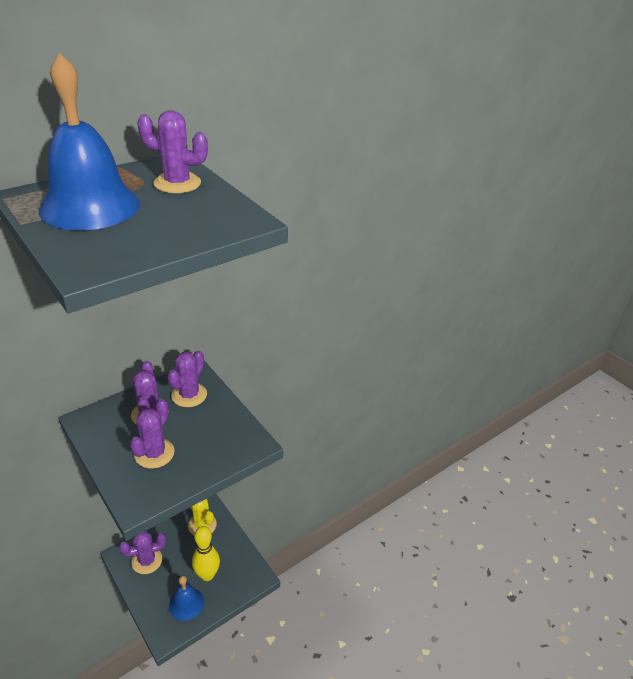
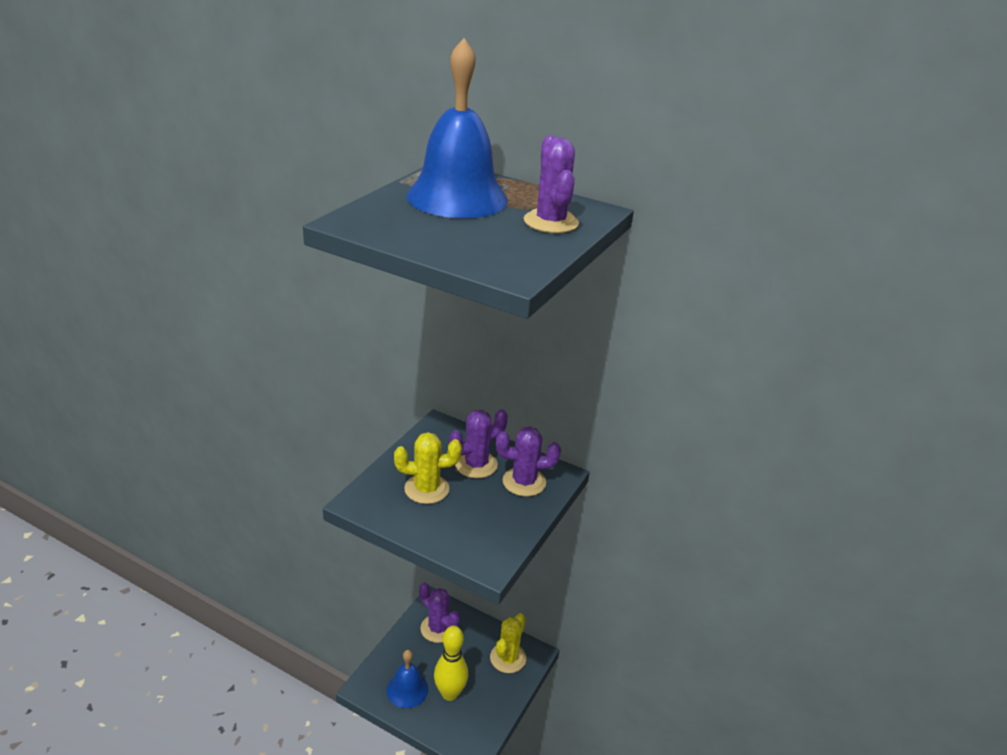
camera: 65 degrees right, 5 degrees down
(154, 453) = (426, 489): purple cactus -> yellow cactus

